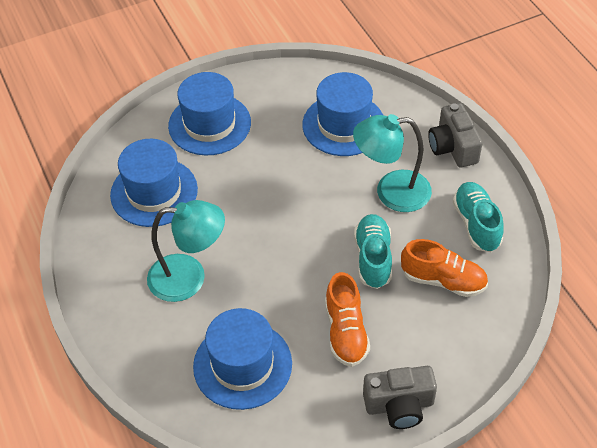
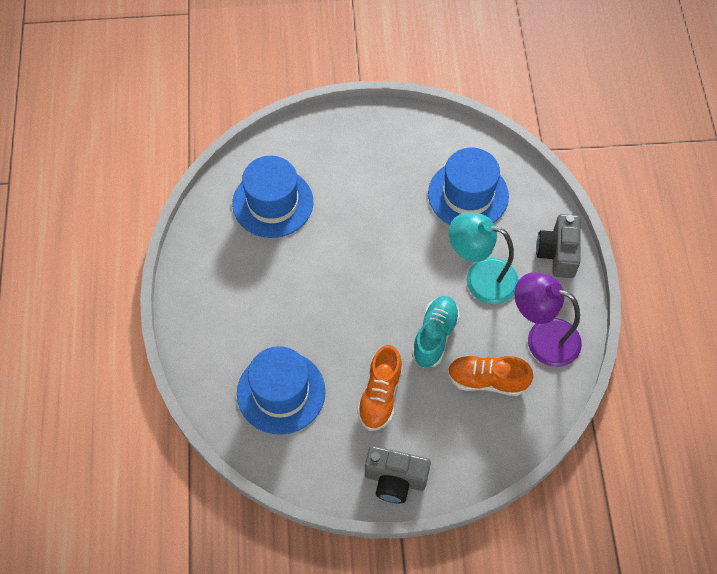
camera: 20 degrees right, 10 degrees up
(189, 277) = (269, 295): turquoise lamp -> none
(209, 124) = (348, 152): blue hat -> none
(443, 280) = (487, 380): orange shoe -> orange shoe turned 150 degrees clockwise
(476, 224) = (542, 338): turquoise shoe -> purple lamp

